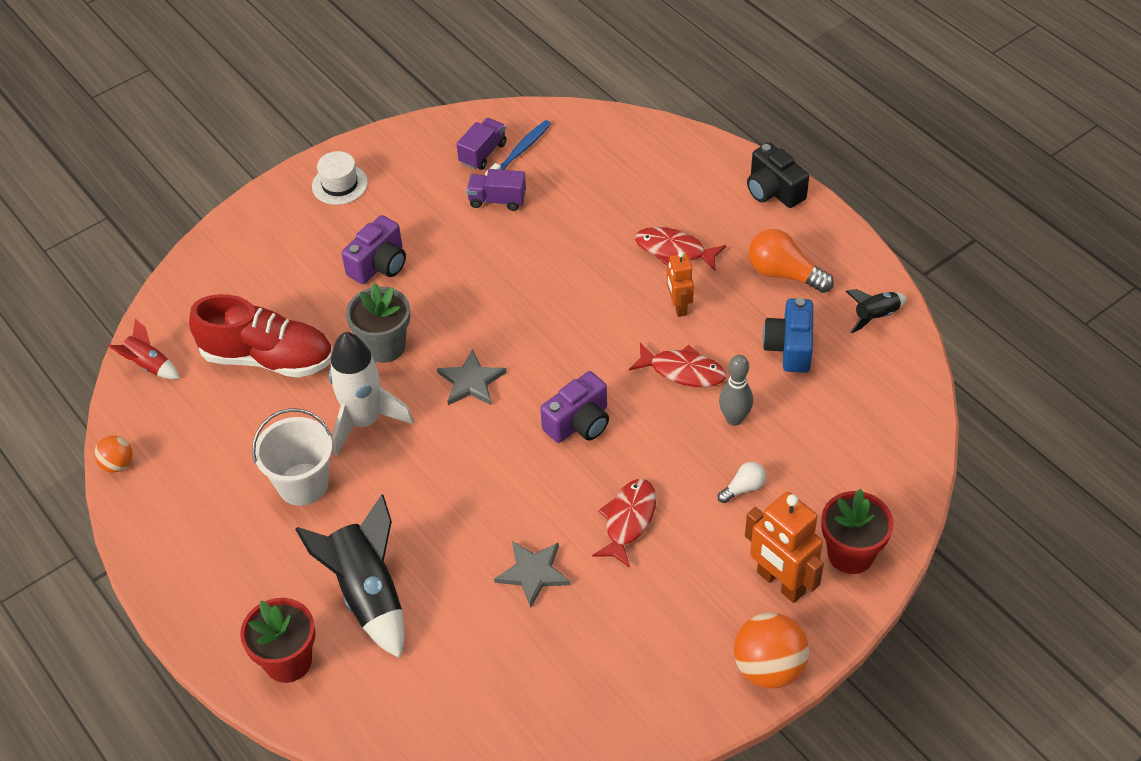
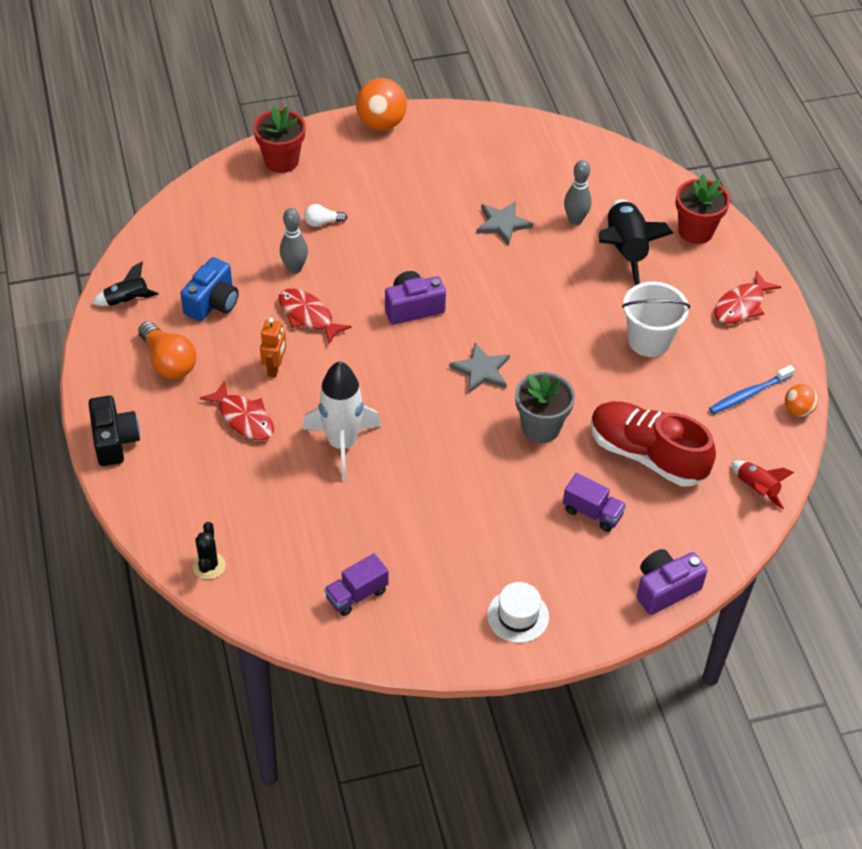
camera: 160 degrees left, 0 degrees up
(364, 421) = (582, 370): white rocket -> white rocket (342, 444)
(379, 265) = (514, 508): purple camera -> purple camera (665, 589)
(446, 615) = (575, 220): none -> grey bowling pin
(497, 200) = (371, 533): purple truck -> purple truck (592, 512)
(520, 151) = (319, 581): blue toothbrush -> blue toothbrush (749, 394)
(617, 131) = (209, 566): none -> black cactus
(628, 520) = (417, 231): red fish -> red fish (741, 305)
(780, 583) = (340, 162): orange robot -> none

